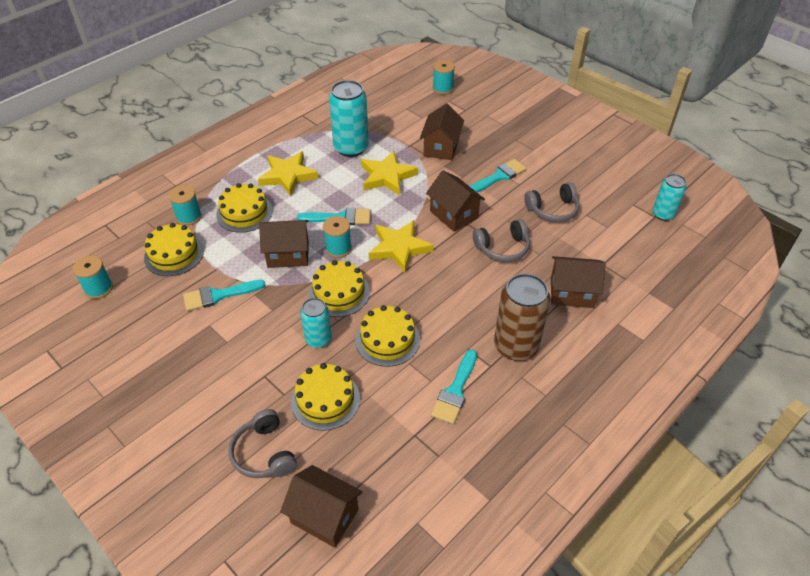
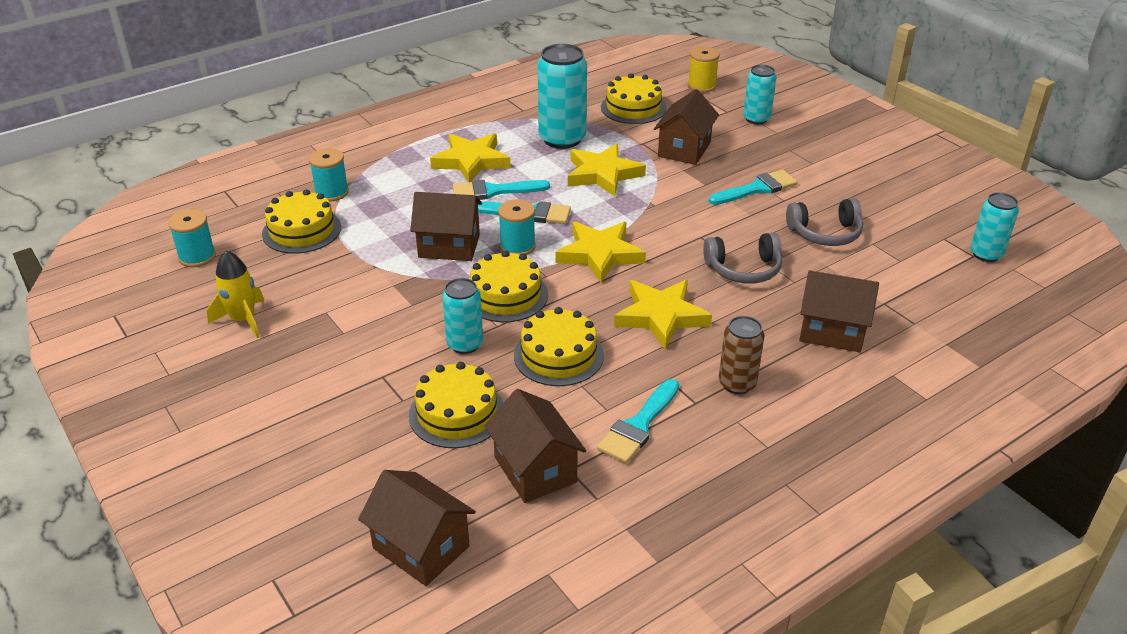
camera: 10 degrees right, 10 degrees down
(148, 341) = (243, 320): none -> yellow rocket
(218, 295) = (346, 281): turquoise brush -> turquoise brush (493, 191)
(244, 213) = (404, 195): yellow cake -> yellow cake (633, 108)
(264, 453) = (359, 463): grey headphones -> none
(443, 88) = (701, 86): turquoise spool -> yellow spool
(453, 296) = (661, 316): none -> yellow star
(454, 214) = (684, 225): brown house -> brown house (535, 469)
(487, 114) = (756, 119): none -> turquoise can
(515, 346) = (737, 383): brown can -> brown can, size x0.59

